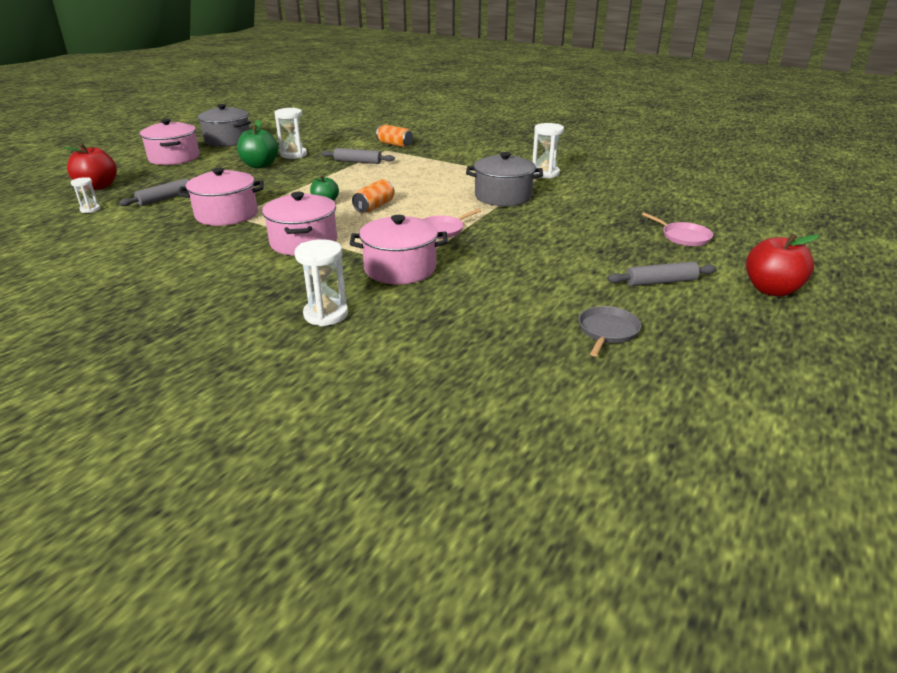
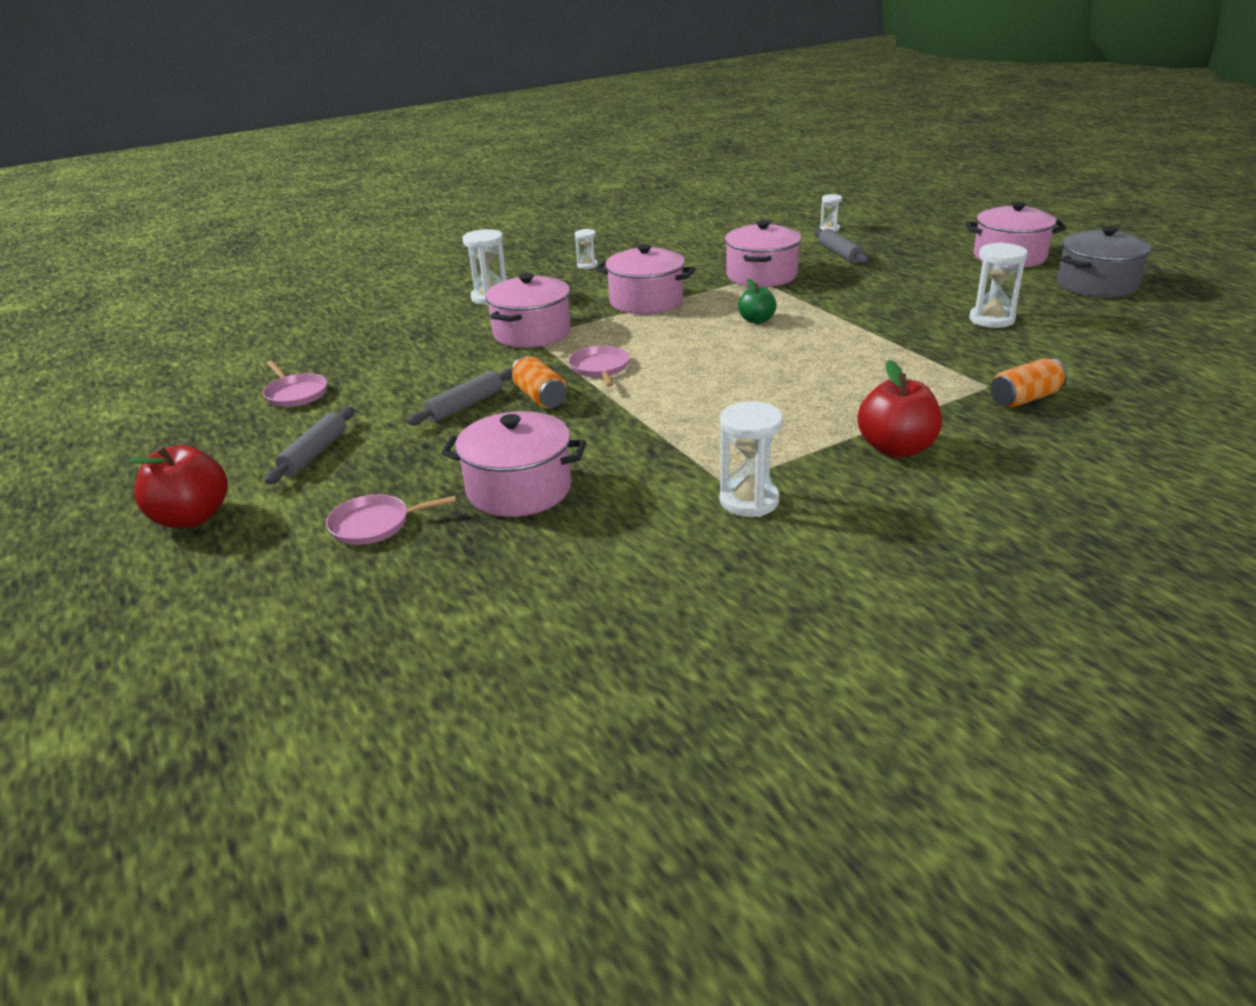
camera: 120 degrees right, 0 degrees up
(98, 186) = (906, 229): red apple -> red apple (896, 449)
(208, 290) = (587, 265): none -> white hourglass
(260, 165) = (945, 297): green apple -> none
(358, 162) = (926, 357): grey rolling pin -> grey rolling pin (465, 406)
(374, 207) = (715, 343): orange can -> orange can (540, 397)
(503, 196) = (671, 431): grey pot -> none
(603, 215) = (519, 489): none -> pink pot
(607, 331) = (295, 393): grey pan -> pink pan

